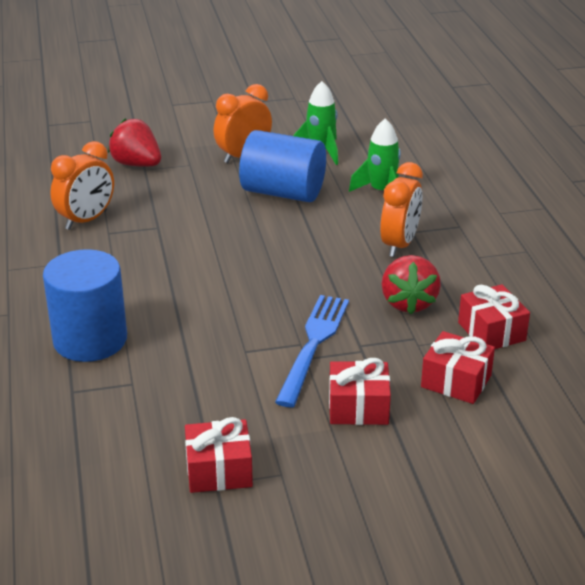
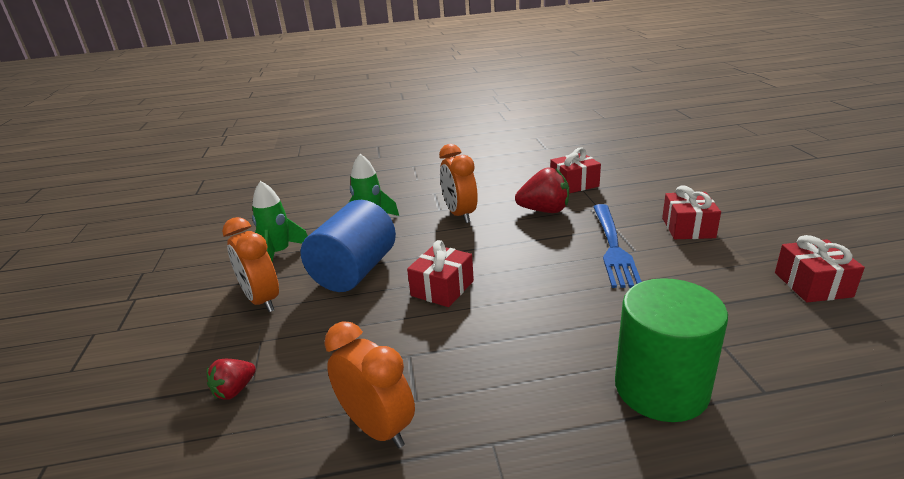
camera: 85 degrees left, 5 degrees down
(90, 340) = (661, 388): blue cylinder -> green cylinder
(137, 164) = (234, 390): red strawberry -> red strawberry, size x0.59
(313, 344) = (613, 248): blue fork -> blue fork turned 105 degrees counterclockwise
(399, 245) = (460, 214): orange clock -> orange clock turned 135 degrees counterclockwise
(456, 381) = (637, 195): red gift -> red gift (442, 288)

